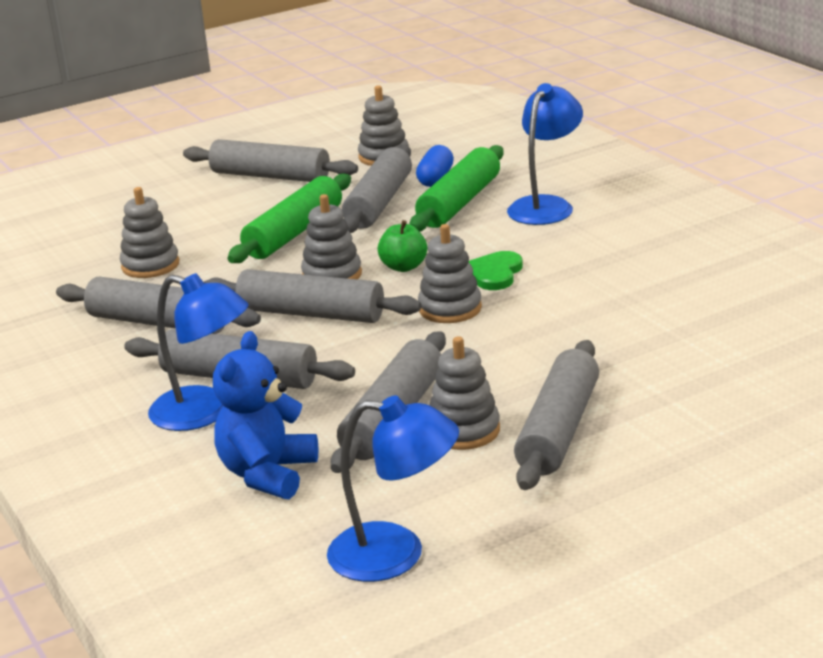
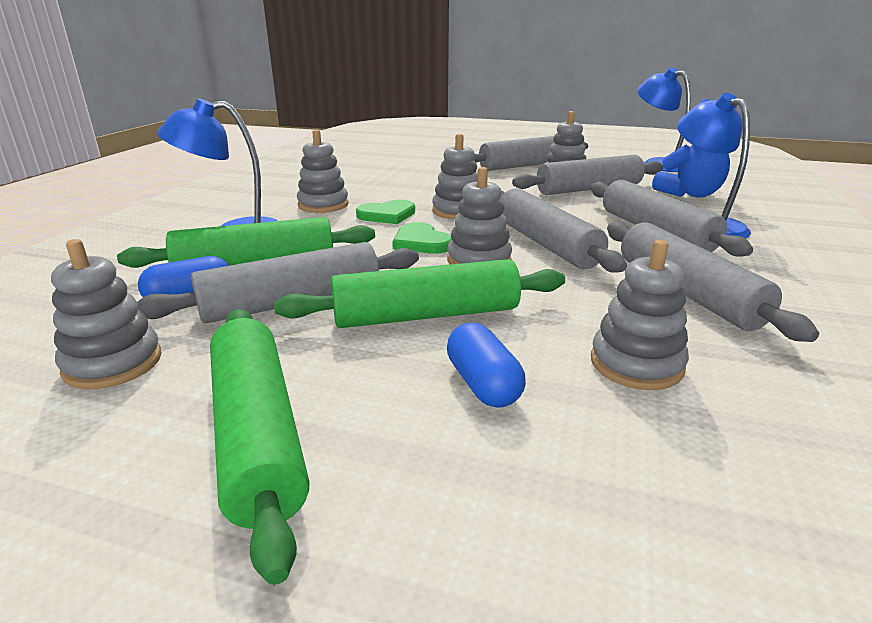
camera: 135 degrees left, 0 degrees up
(212, 225) = (483, 384): none -> blue capsule
(270, 176) = (257, 434): grey rolling pin -> green rolling pin
(404, 267) = (421, 242): green apple -> green heart
(573, 253) = (323, 205): none -> grey stacking toy

